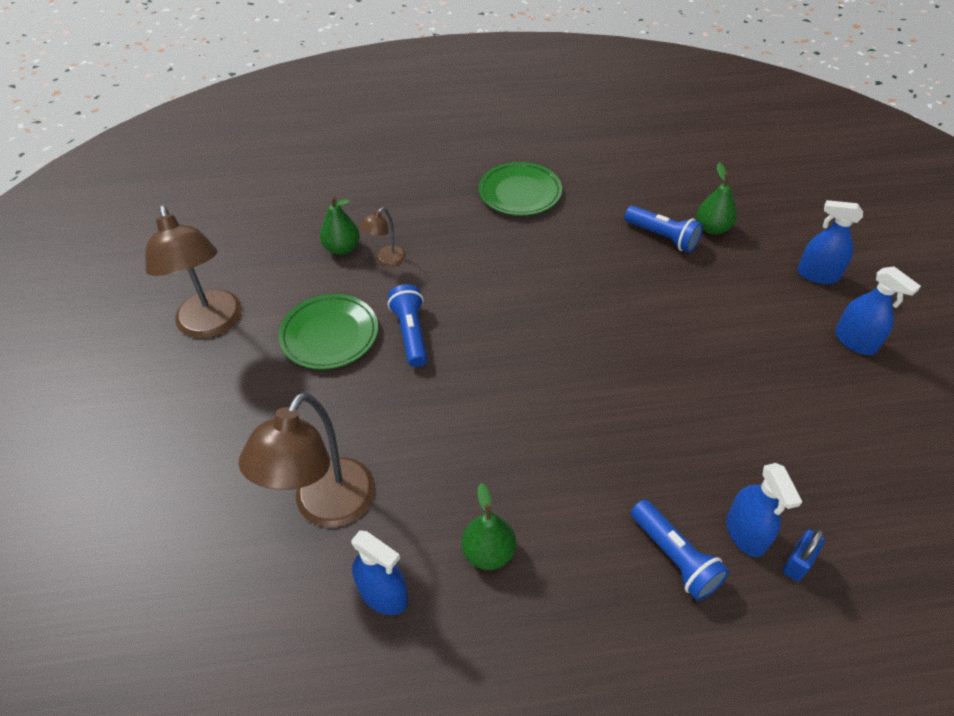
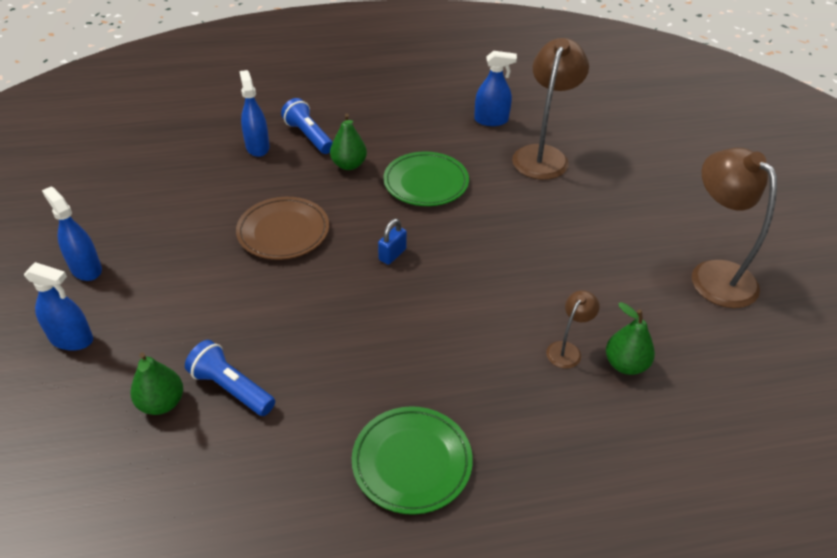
camera: 175 degrees right, 5 degrees down
(329, 335) = (594, 266): green plate -> green plate (426, 183)
(383, 594) = (491, 120): blue spray bottle -> blue spray bottle turned 150 degrees clockwise
(411, 333) = (516, 269): blue flashlight -> none
(488, 552) = (429, 137): green pear -> green pear (349, 165)
(663, 383) = (283, 232): none -> brown plate
(797, 562) = (230, 135): blue padlock -> blue padlock (392, 254)

